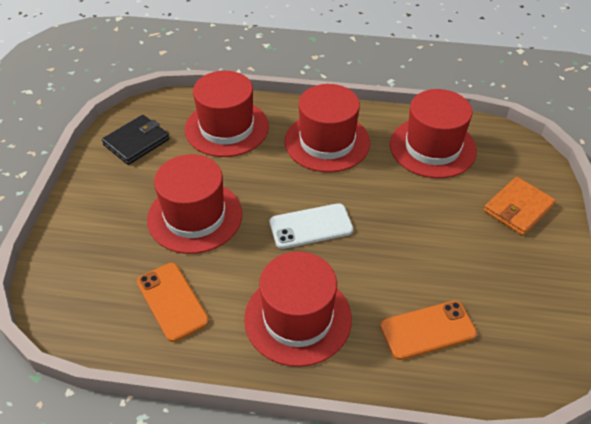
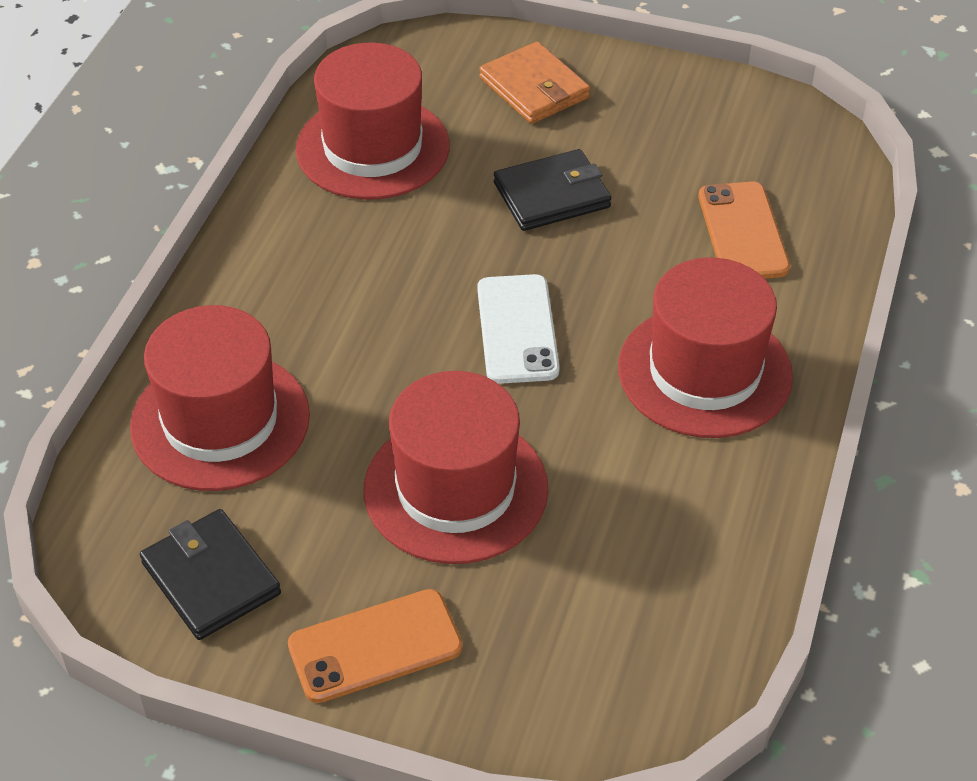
camera: 80 degrees left, 0 degrees up
(172, 301) = (649, 532): orange phone -> orange phone (375, 646)
(327, 142) = (313, 277): red hat -> none
(425, 228) = (551, 195): none -> black wallet

